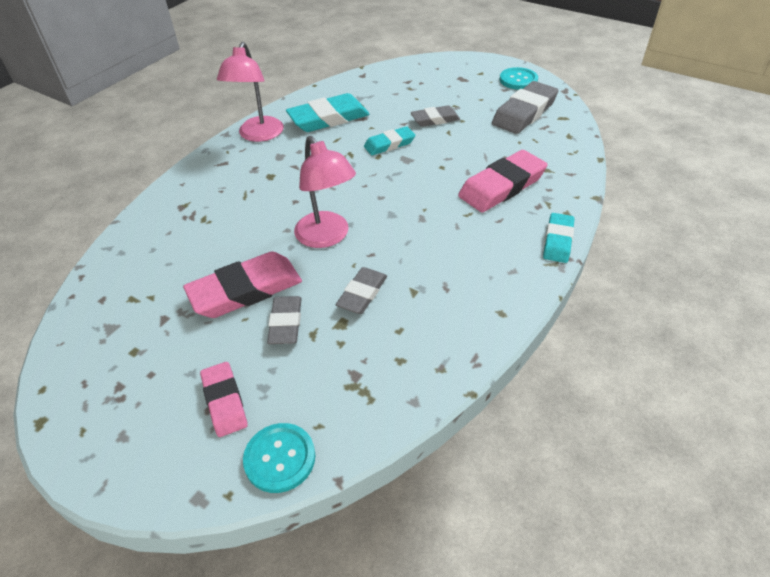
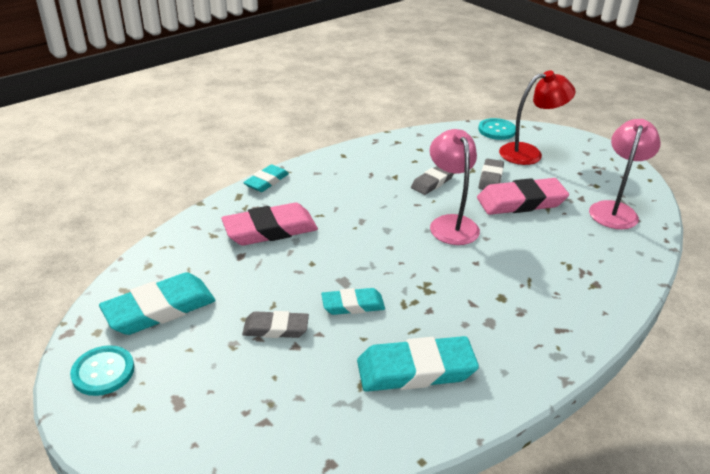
camera: 165 degrees left, 10 degrees down
(224, 401) = (529, 153): pink eraser -> red lamp
(258, 135) = (518, 364): pink lamp -> pink lamp (615, 210)
(524, 112) = (160, 309): grey eraser -> turquoise eraser

